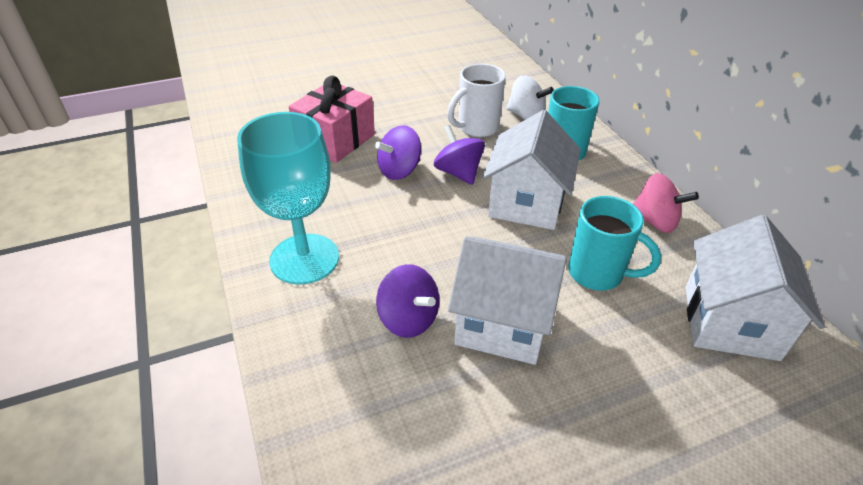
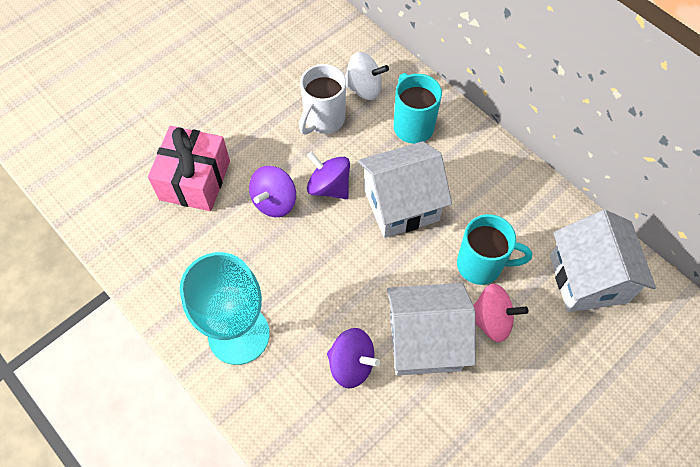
camera: 20 degrees left, 20 degrees up
(526, 203) = (401, 204): white house -> white house turned 75 degrees clockwise
(655, 221) = (511, 190): pink spinning top -> pink spinning top (491, 320)

